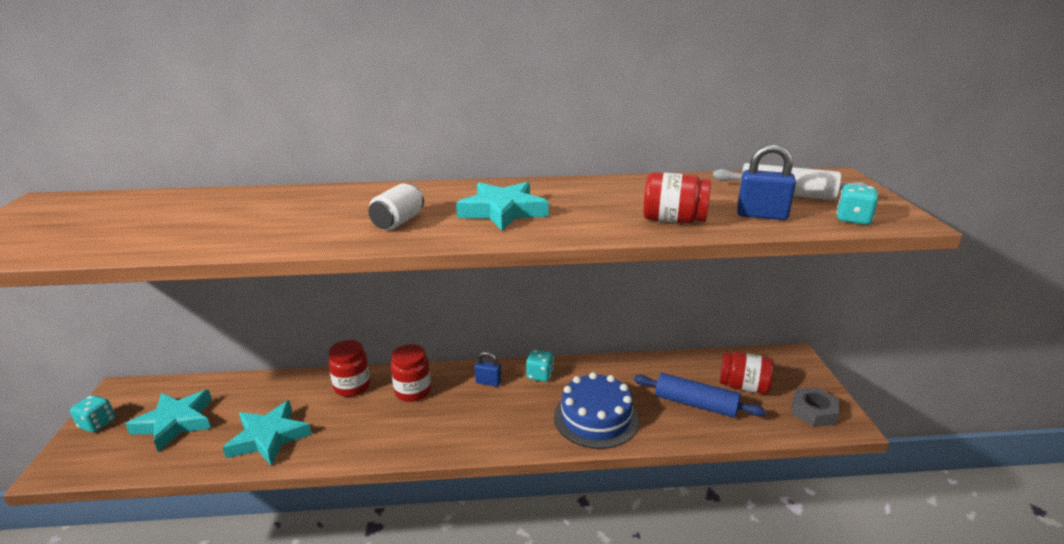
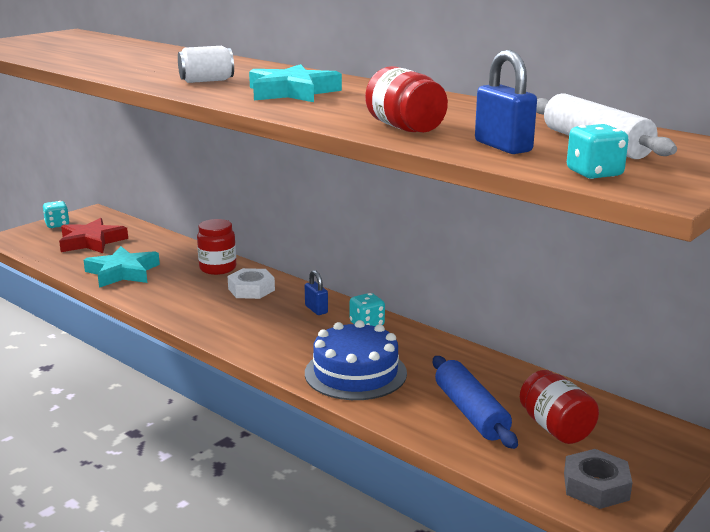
camera: 45 degrees right, 5 degrees down
(175, 422) = (91, 242): turquoise star -> red star
(413, 391) = (251, 289): red jar -> white nut

